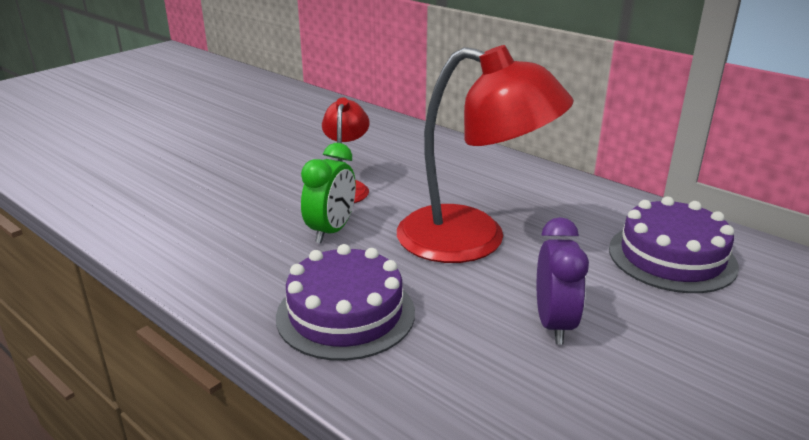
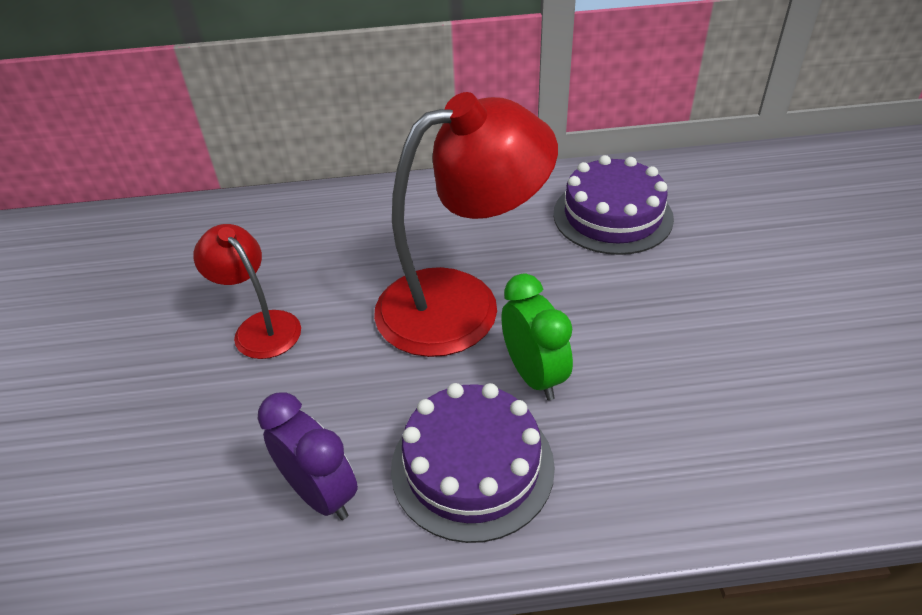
camera: 45 degrees left, 15 degrees up
(331, 231) = (324, 389): green clock -> green clock (534, 375)
(554, 324) = (625, 340): purple clock -> purple clock (320, 494)

